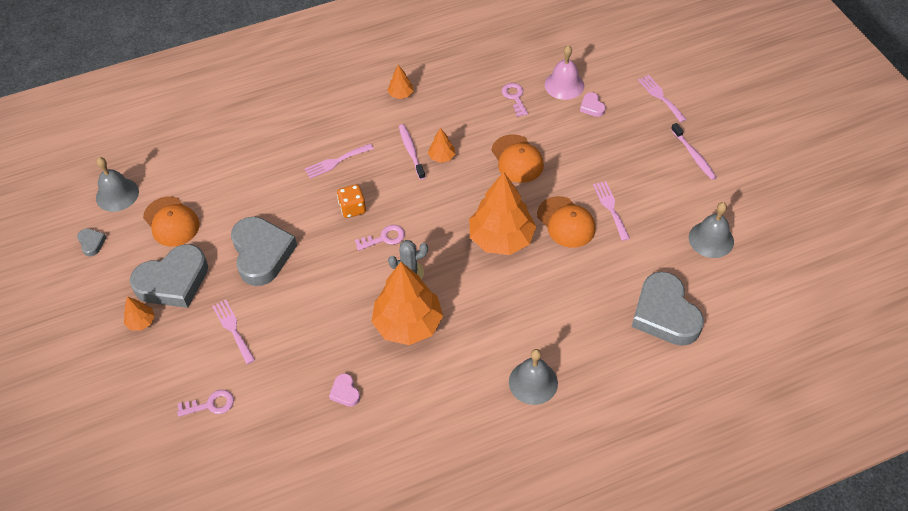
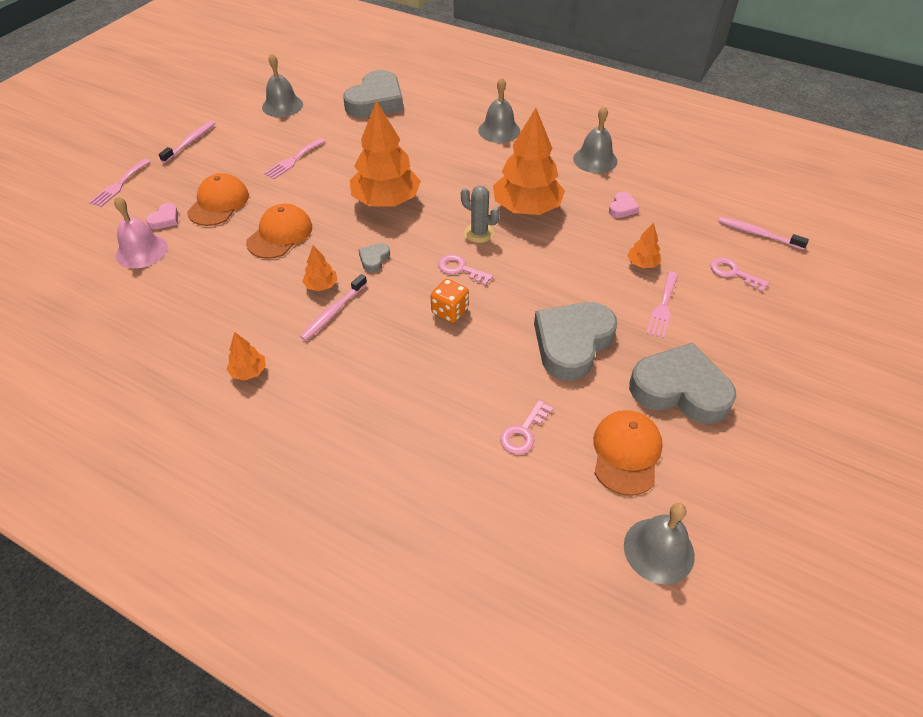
camera: 130 degrees left, 5 degrees down
(92, 243) = (738, 511): grey heart -> grey heart (374, 259)
(141, 322) = (744, 379): orange tree -> orange tree (642, 264)
(222, 466) = (758, 234): none -> pink toothbrush
(336, 162) = (402, 364): pink fork -> none
(422, 426) = (595, 160): none -> grey bell
(514, 97) = (187, 277): pink key -> pink key (523, 432)
(566, 222) = (332, 175): orange cap -> orange cap (218, 203)

